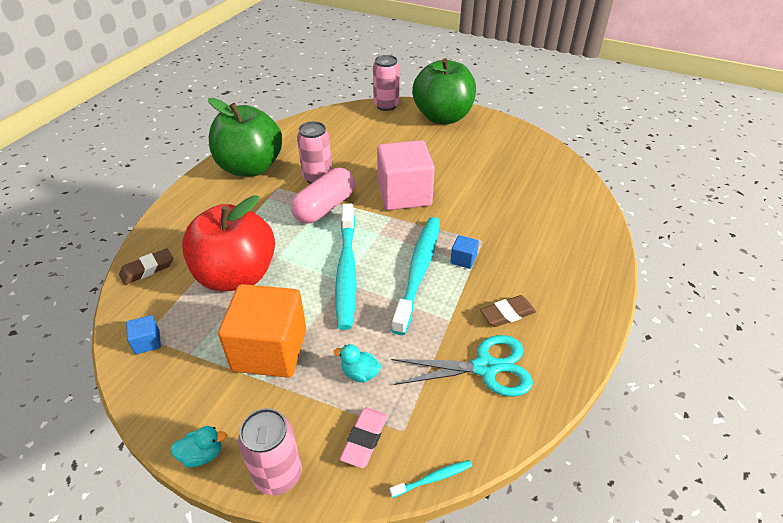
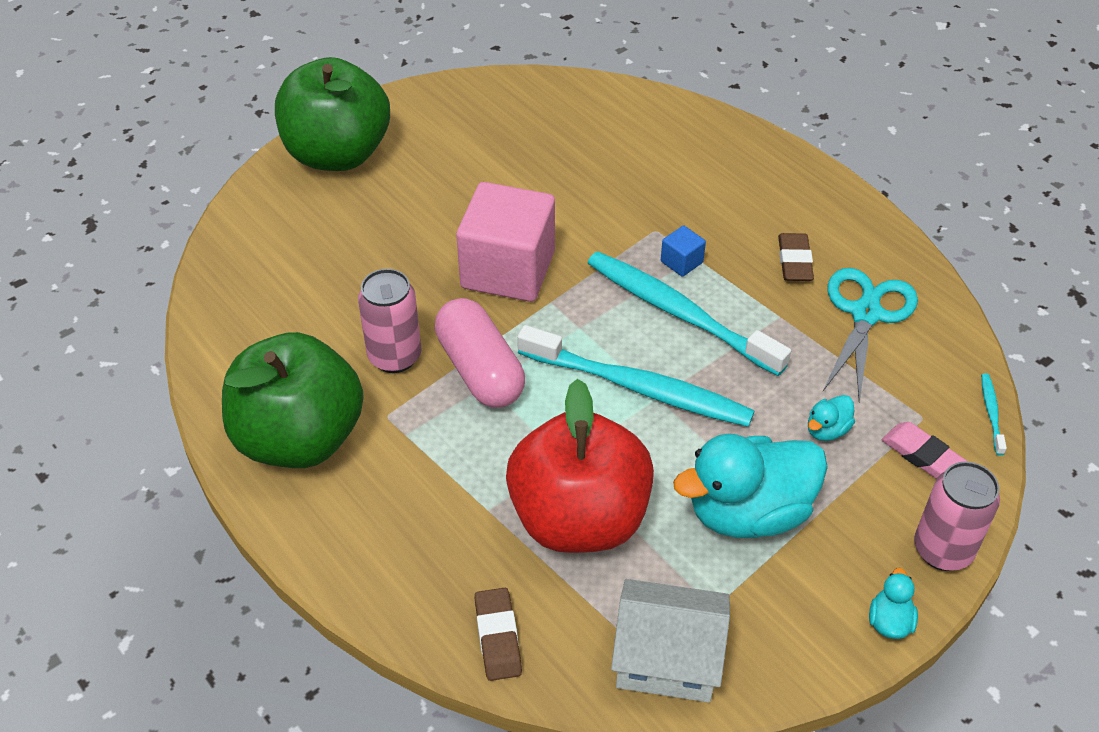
camera: 65 degrees left, 5 degrees up
(147, 342) = (667, 658): blue cube -> white house
(270, 350) = (748, 512): orange cube -> turquoise duck
(386, 105) = (245, 205): pink can -> none

